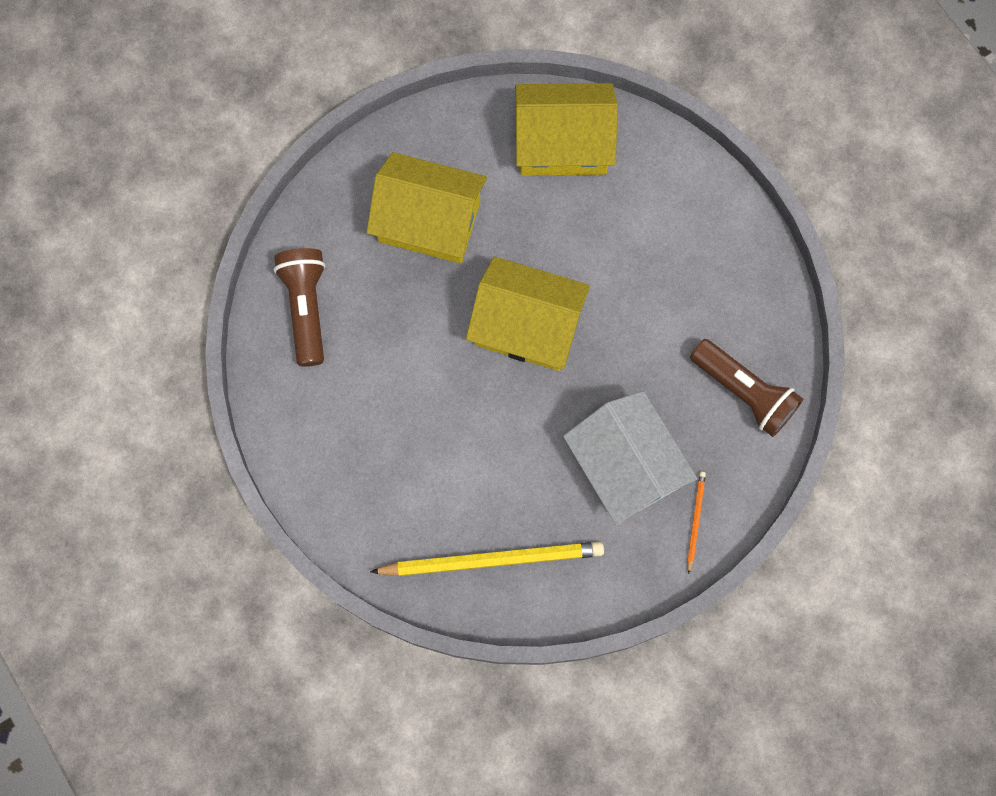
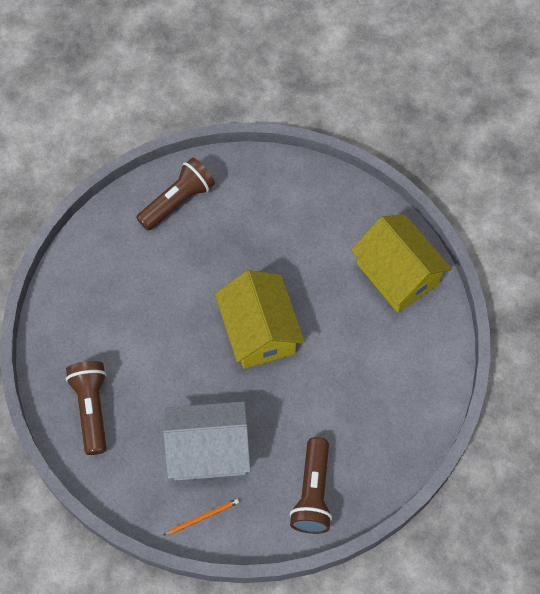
camera: 55 degrees right, 10 degrees down
(429, 221) = (285, 231): yellow house -> none
(493, 560) = (91, 409): yellow pencil -> brown flashlight
(625, 466) = (208, 450): white house -> white house turned 60 degrees clockwise

